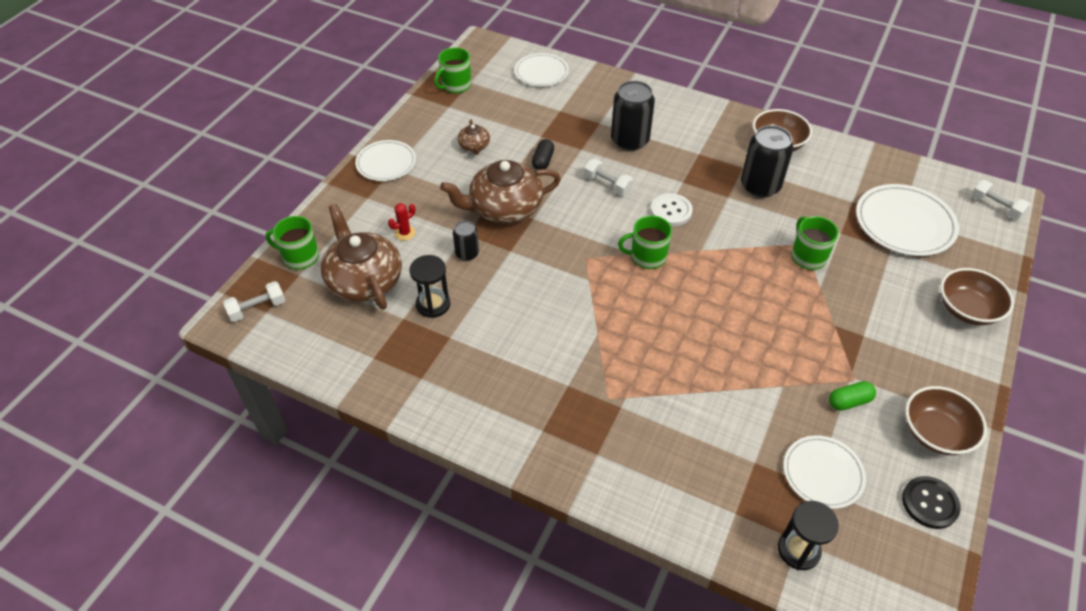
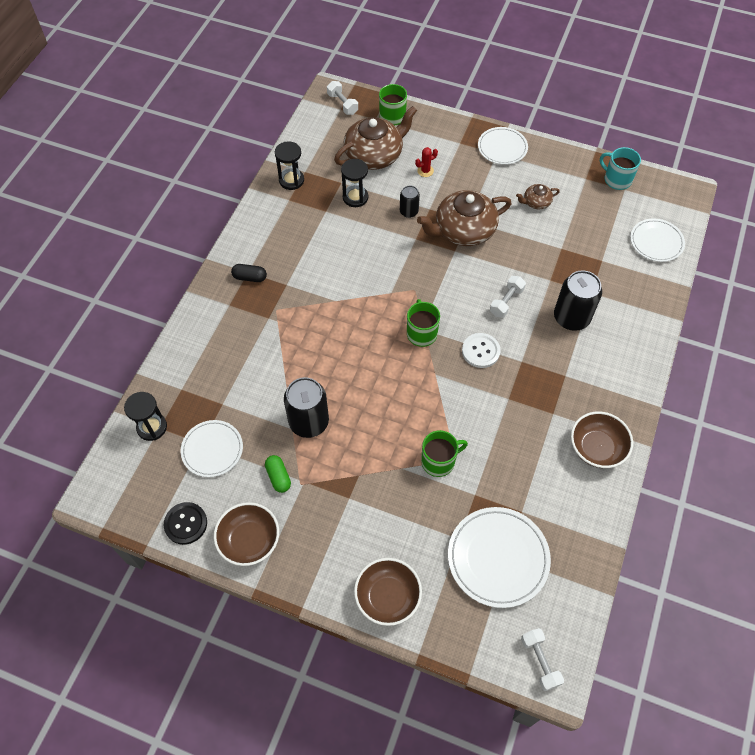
camera: 85 degrees right, 10 degrees up
(386, 374) = (291, 180): none -> black hourglass
(405, 233) = (425, 171): red cactus -> red cactus turned 75 degrees counterclockwise
(455, 85) = (616, 179): green mug -> turquoise mug
(504, 208) = (463, 230): brown teapot -> brown teapot turned 90 degrees counterclockwise
(543, 161) = (527, 252): black capsule -> black capsule (250, 277)
(760, 186) = (528, 427): black can -> black can (309, 422)
(995, 207) = (540, 661): white dumbbell -> white dumbbell turned 60 degrees counterclockwise

